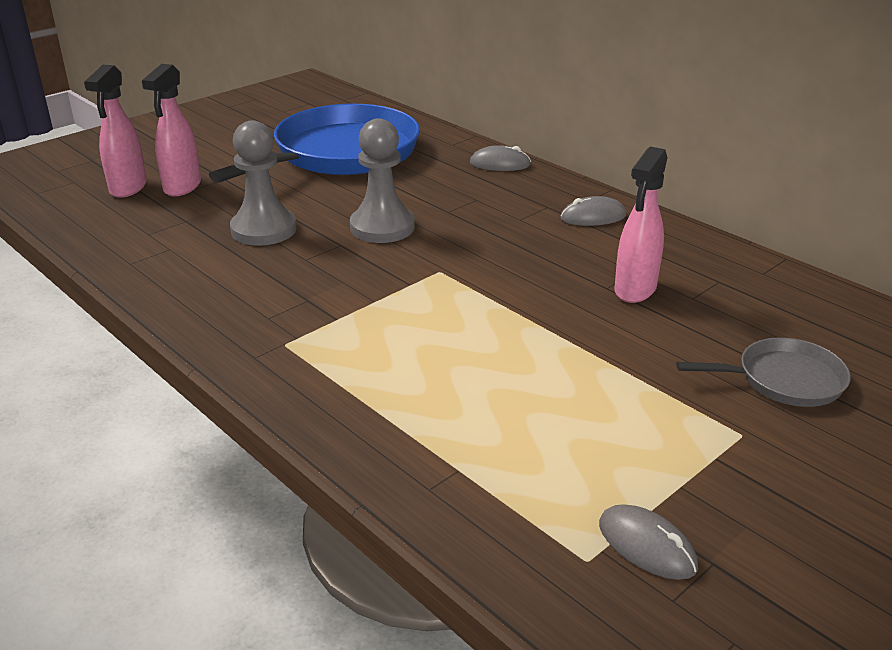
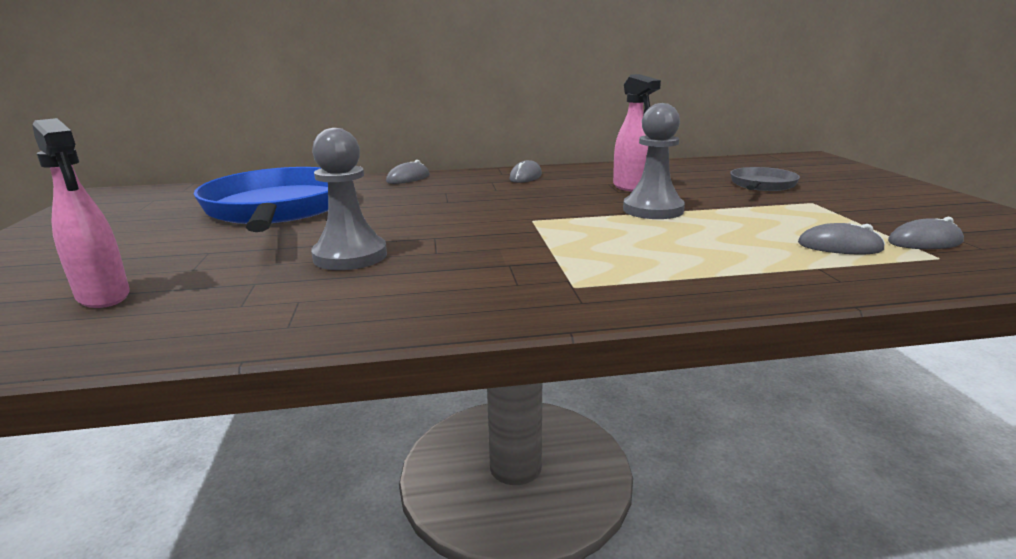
camera: 55 degrees left, 10 degrees down
(182, 187) = (177, 272): pink spray bottle -> none
(382, 227) = (433, 221): grey pawn -> grey pawn (653, 210)
(551, 477) = (839, 246): none -> grey mouse

